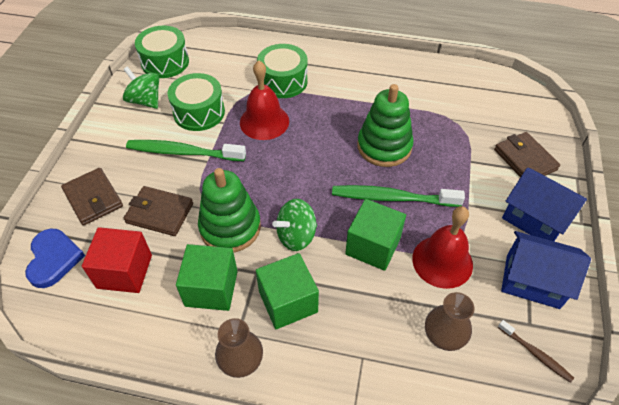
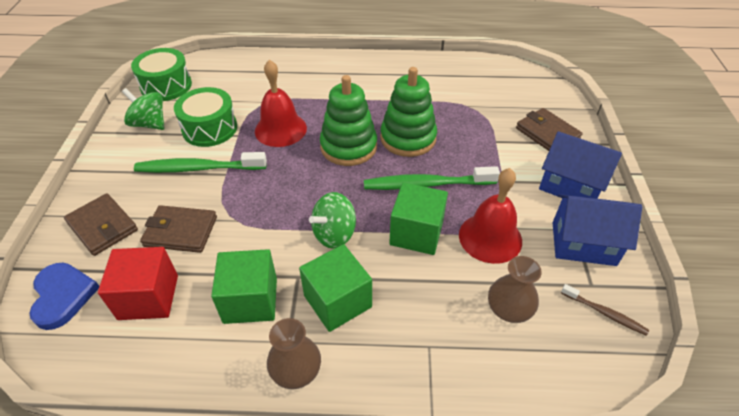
camera: 10 degrees left, 5 degrees down
(230, 227) = (261, 235): green stacking toy -> green stacking toy (348, 147)
(283, 81) = (293, 90): green drum -> none

